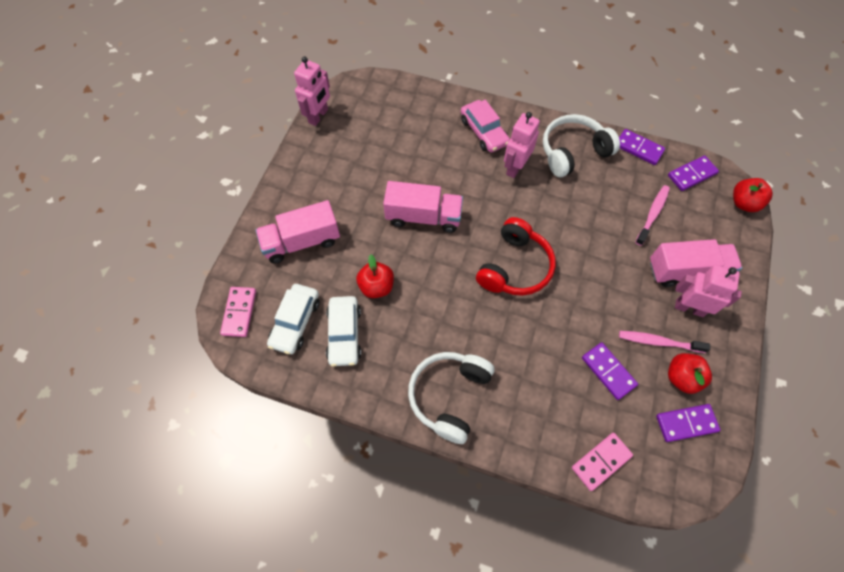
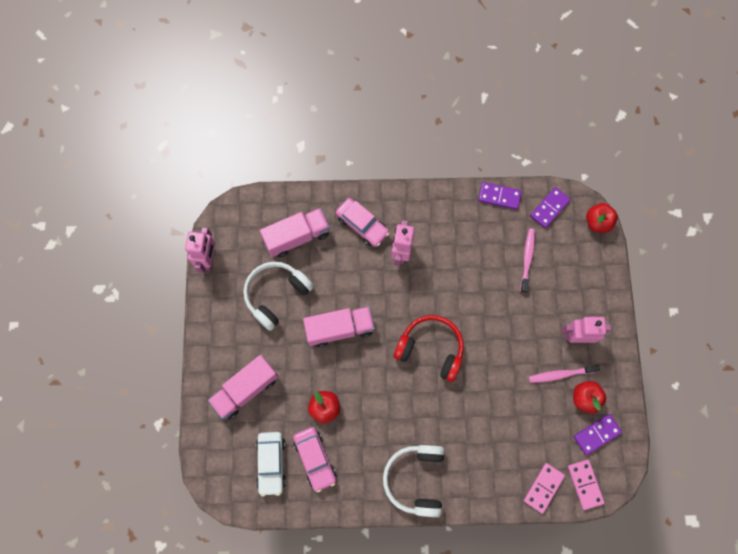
camera: 20 degrees left, 10 degrees up
(239, 312) = (222, 472): pink domino -> pink domino (585, 484)
(344, 334) = (315, 459): white car -> pink car
(515, 267) = (430, 349): red headphones -> red headphones turned 75 degrees counterclockwise
(573, 152) = (445, 219): white headphones -> white headphones (276, 295)
(608, 371) = (529, 413): purple domino -> none
(687, 271) = (567, 303): pink truck -> pink truck (297, 237)

